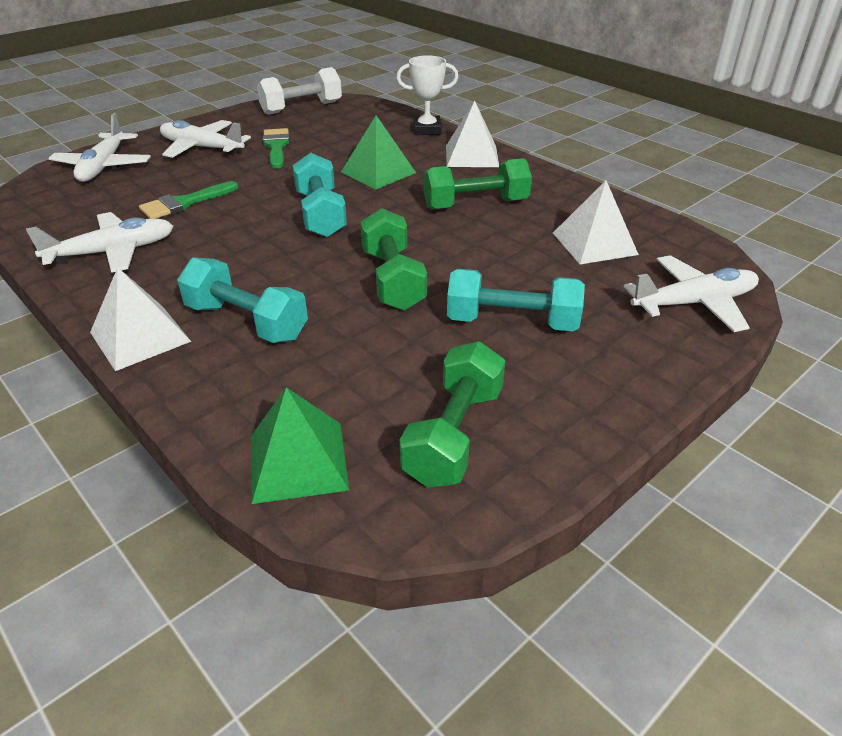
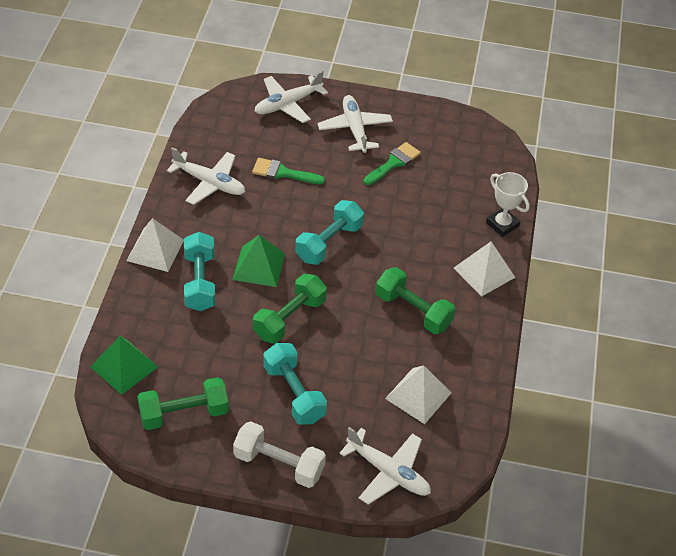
camera: 50 degrees right, 10 degrees up
(301, 108) = (466, 135): white dumbbell -> white dumbbell (279, 464)
(378, 172) = (409, 237): green pyramid -> green pyramid (259, 266)

